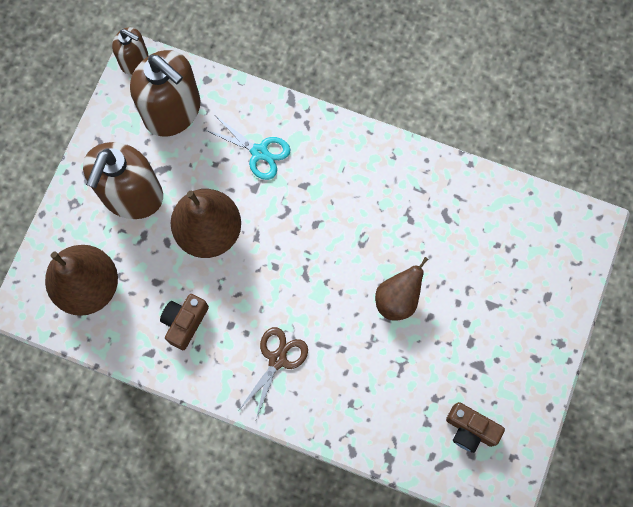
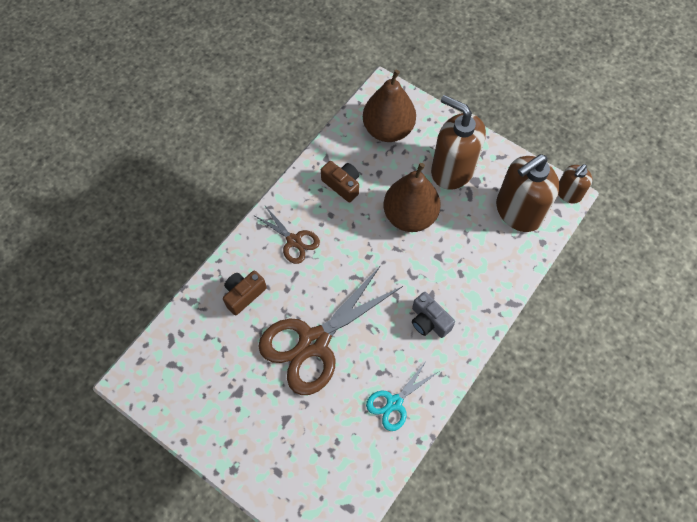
camera: 105 degrees right, 10 degrees down
(259, 152) = (468, 267): turquoise scissors -> turquoise scissors (394, 403)
(337, 181) = (429, 321): none -> grey camera
(397, 299) = (314, 342): brown pear -> brown scissors
(470, 429) = (190, 369): brown camera -> brown camera (244, 294)

